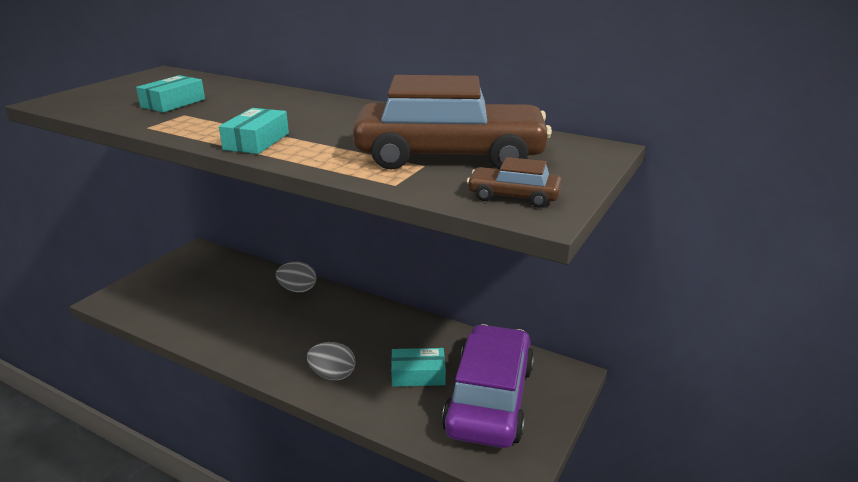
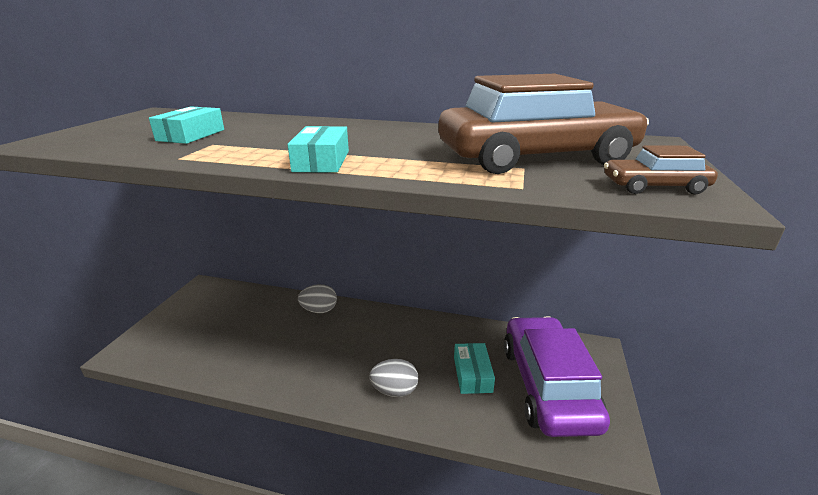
camera: 15 degrees left, 0 degrees up
(418, 375) = (472, 374): turquoise box -> turquoise box turned 75 degrees counterclockwise

